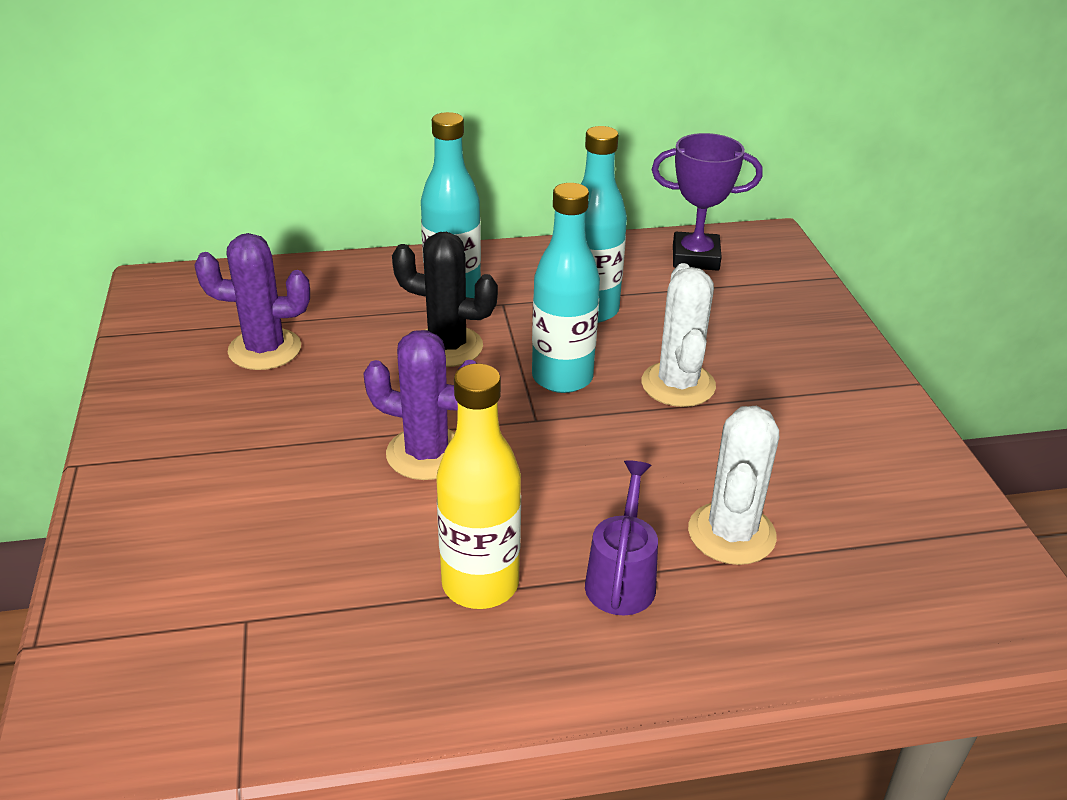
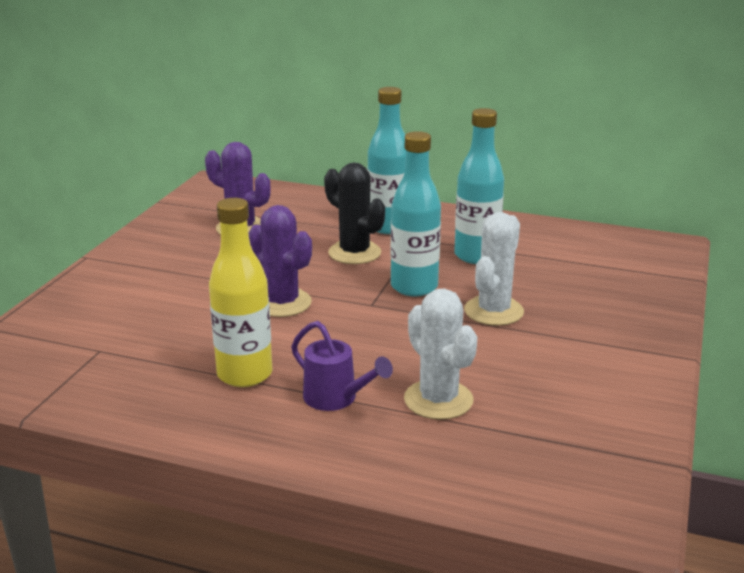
camera: 30 degrees right, 10 degrees down
(622, 577) = (336, 399): purple watering can -> purple watering can turned 90 degrees clockwise
(695, 257) = (593, 243): purple trophy -> none
(731, 533) = (438, 400): white cactus -> white cactus turned 75 degrees counterclockwise

